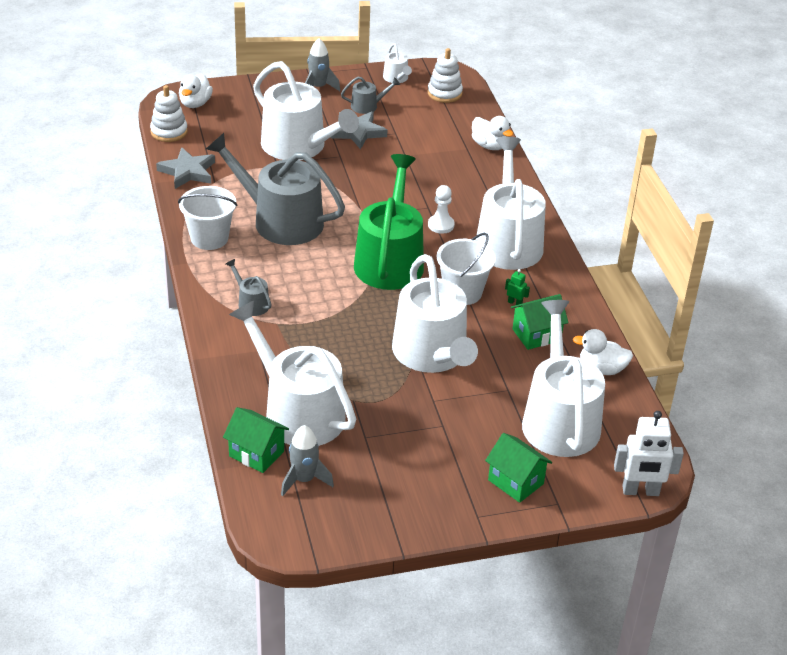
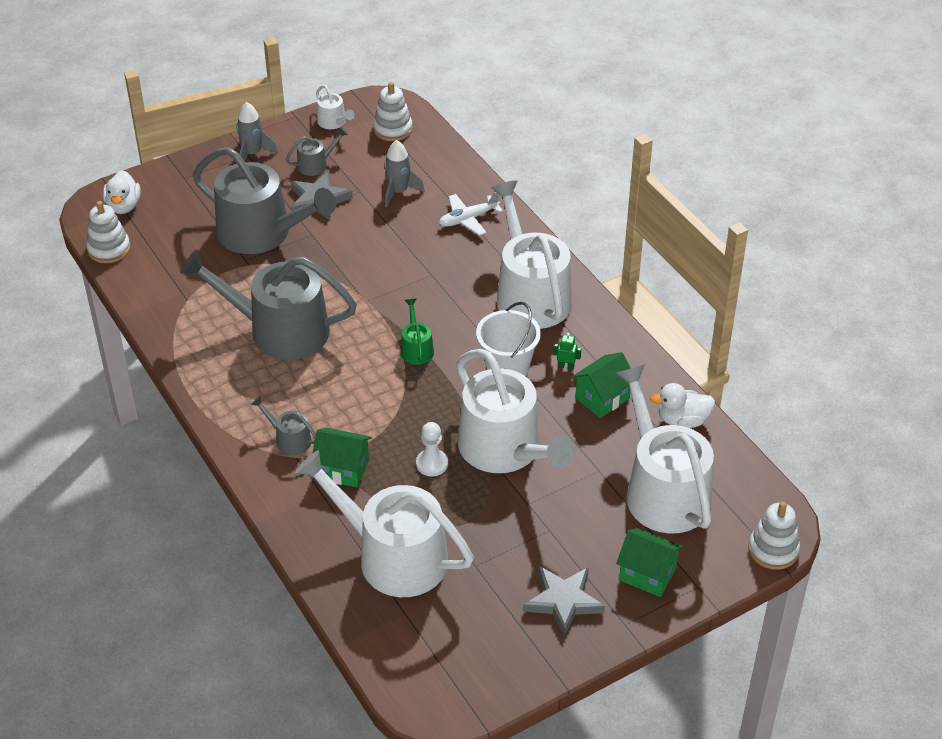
camera: 15 degrees left, 5 degrees up
(188, 172) = (151, 295): grey star -> grey star (563, 601)
(209, 238) = (210, 371): white bucket -> none
(256, 453) = (370, 617): green house -> green house (343, 469)
(299, 146) = (262, 233): white watering can -> grey watering can
(304, 480) = (432, 634): grey rocket -> grey rocket (398, 192)
(390, 260) = (416, 349): green watering can -> green watering can, size x0.43
(441, 225) = (453, 293): white pawn -> white pawn (432, 464)
(479, 173) = (468, 219): none -> white plane
(489, 146) = (466, 183): white duck -> none
(640, 491) = (773, 550): white robot -> white stacking toy

